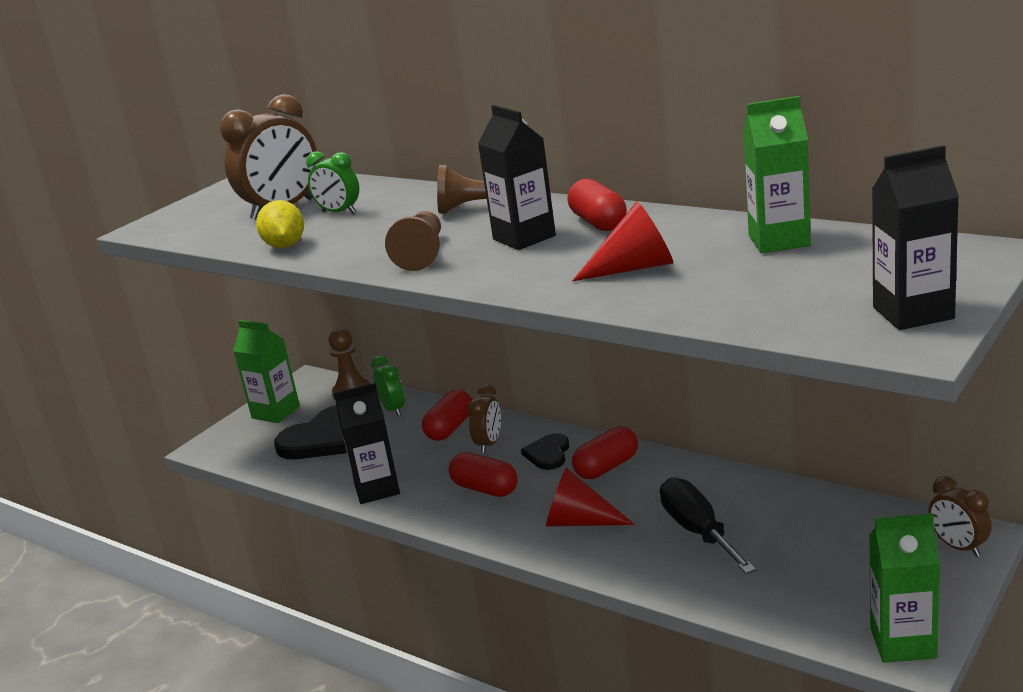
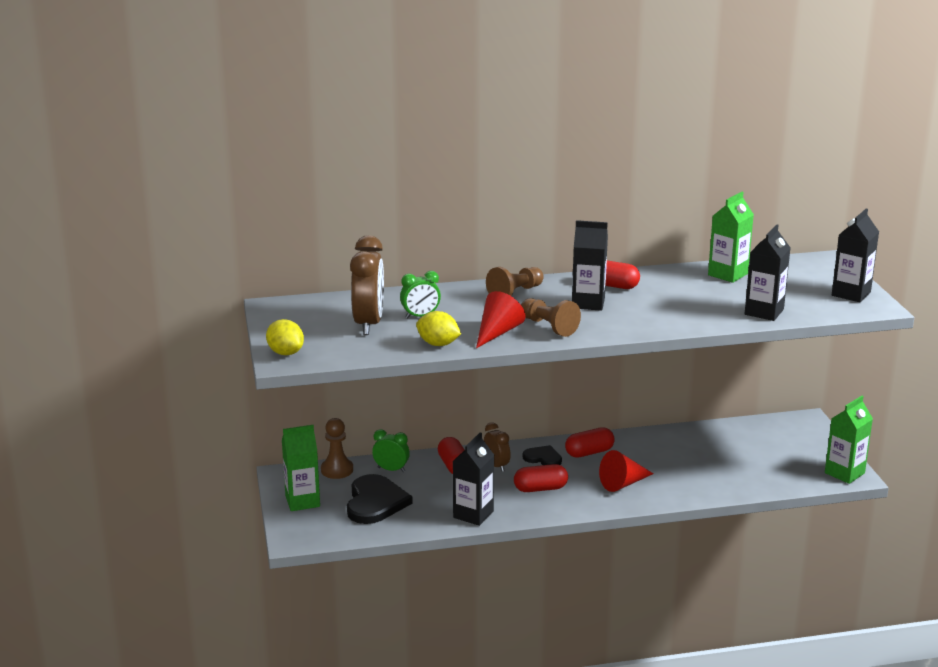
camera: 50 degrees left, 0 degrees up
(163, 221) = (285, 353): none -> yellow lemon
(548, 454) = (543, 458): black heart -> black heart turned 150 degrees clockwise
(607, 467) = (589, 452): red capsule -> red capsule turned 60 degrees clockwise
(634, 268) = (687, 304): red cone -> red cone (497, 332)
(698, 531) = (689, 464): black screwdriver -> none
(713, 305) = (764, 312): none -> black carton
(958, 547) = (807, 426): brown clock -> none

